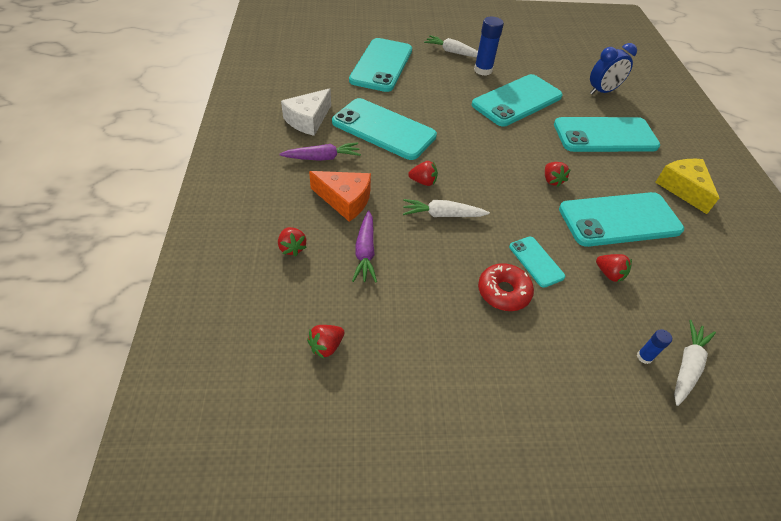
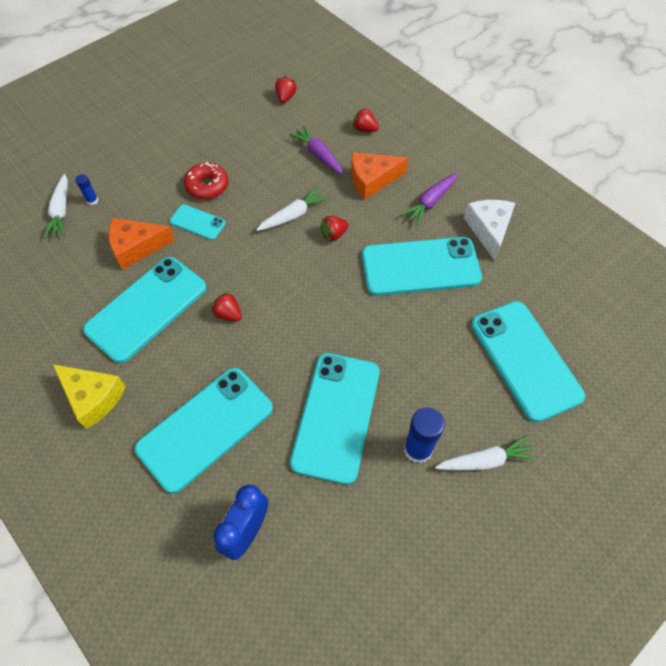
camera: 145 degrees right, 10 degrees up
(609, 274) = (137, 247): red strawberry -> orange cheese

